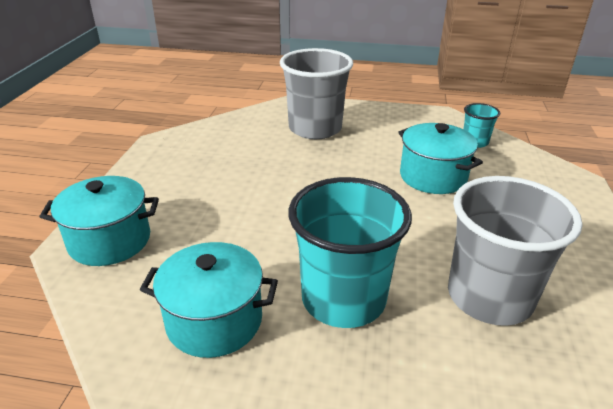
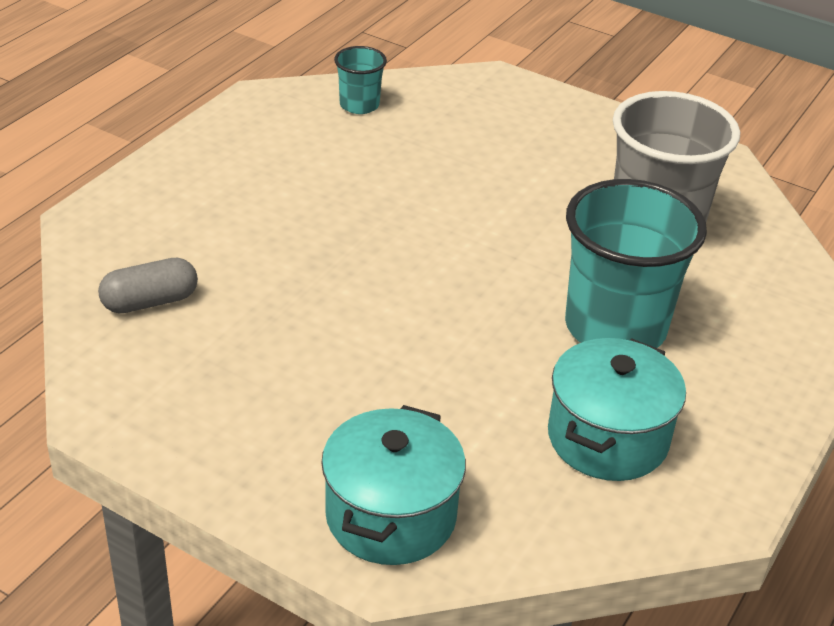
camera: 70 degrees left, 5 degrees up
(245, 131) = (150, 302): none -> grey capsule
(315, 128) = (204, 225): grey cup -> none
(433, 177) = (419, 172): turquoise pot -> none

